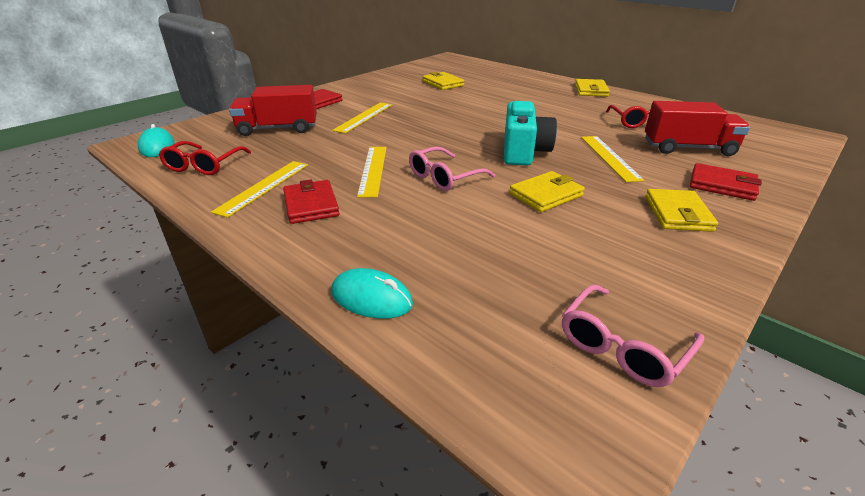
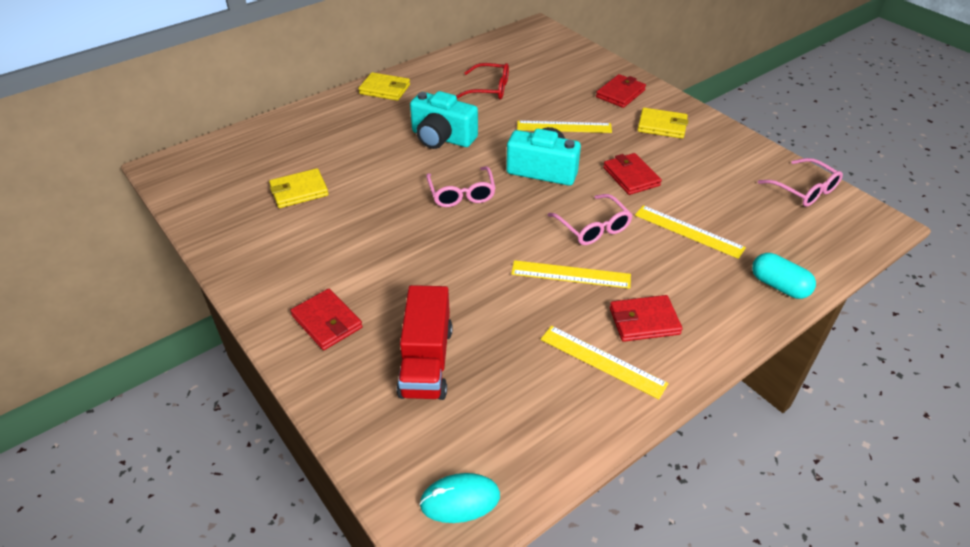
camera: 80 degrees left, 10 degrees up
(204, 165) = (537, 427): red glasses -> none
(364, 117) = (408, 275): yellow ruler -> yellow ruler (688, 231)
(371, 298) = (779, 286): turquoise mouse -> turquoise capsule
(466, 124) = (461, 194): none -> pink glasses
(540, 112) = (442, 138): none -> turquoise camera
(546, 195) = (631, 176): yellow wallet -> red wallet
(688, 148) = (552, 84): red truck -> none

